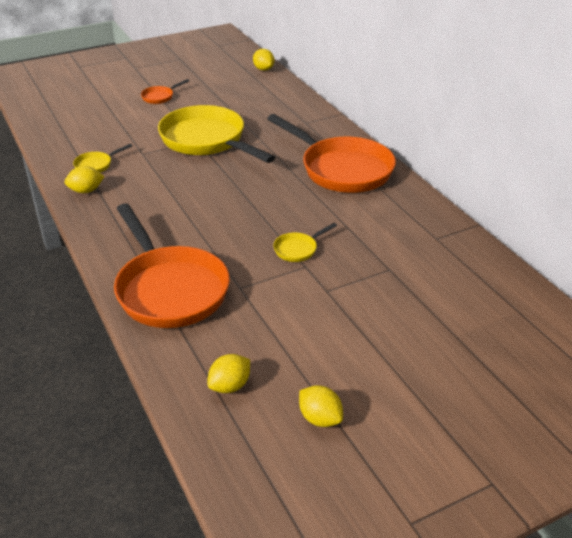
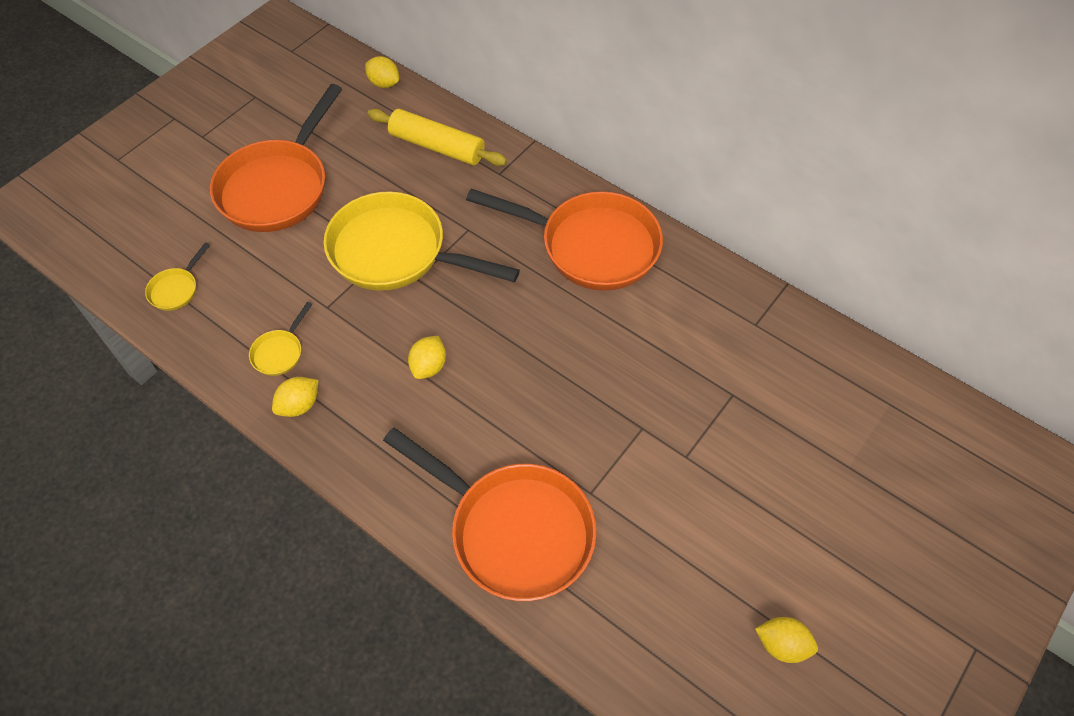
camera: 25 degrees left, 20 degrees up
(160, 97) = (278, 187): orange pan -> orange pan, size x2.44
(230, 386) = (668, 644): yellow lemon -> yellow lemon (429, 366)
(274, 102) = (437, 146): none -> yellow rolling pin
(298, 249) = (618, 404): yellow pan -> yellow pan (176, 289)

